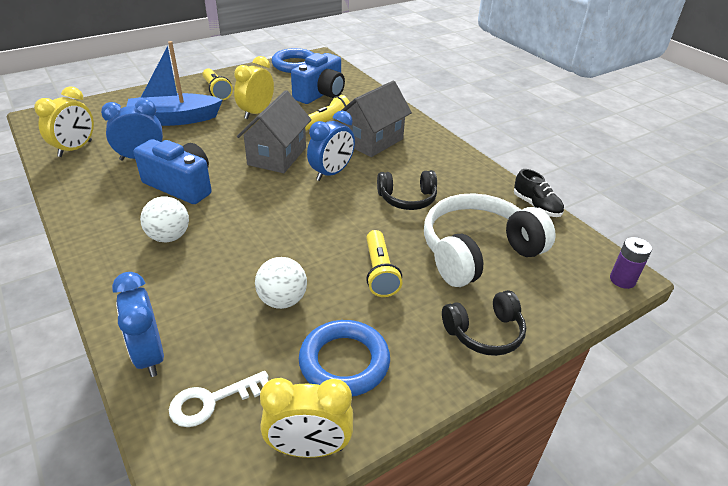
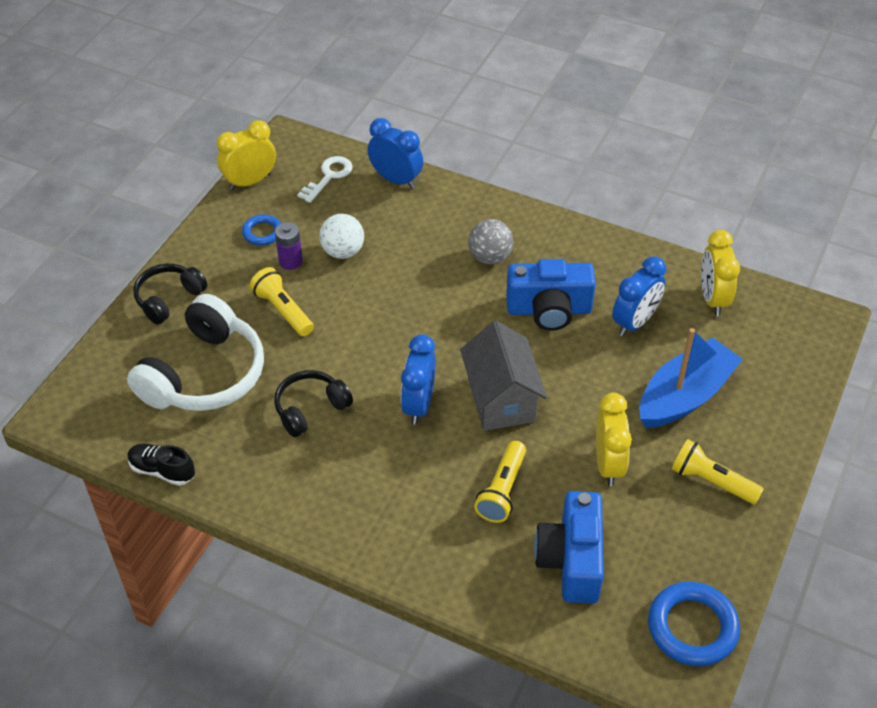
camera: 150 degrees right, 10 degrees up
(169, 237) = (490, 257): white ball -> grey ball
(344, 362) = (262, 232): blue ring -> blue ring, size x0.57
(373, 141) = (415, 488): grey house -> none
(622, 280) = (55, 407): purple battery -> purple battery (290, 261)

